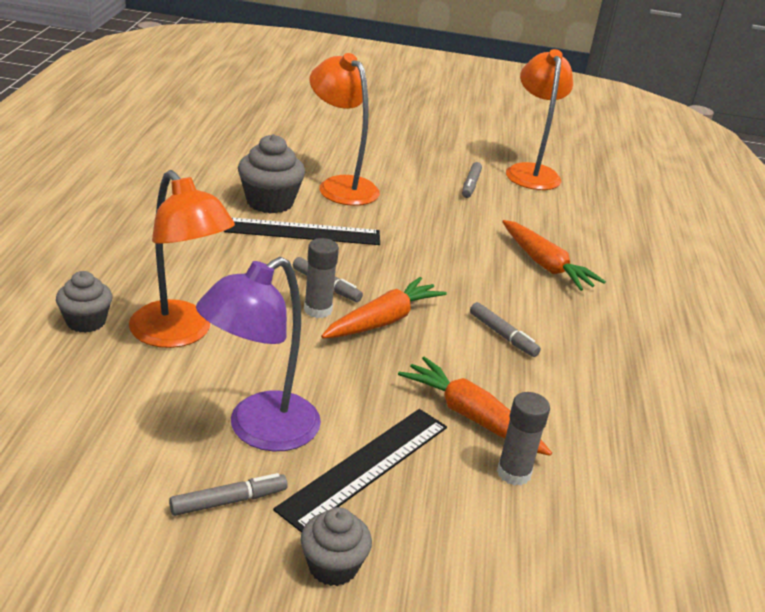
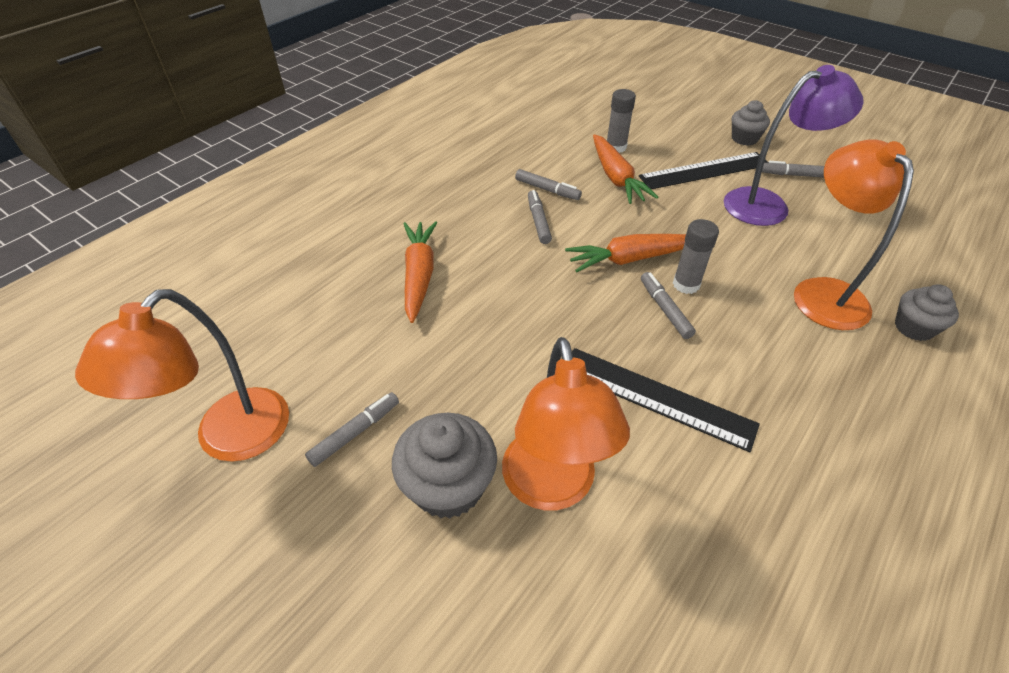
camera: 145 degrees left, 15 degrees up
(270, 202) = (678, 475): grey cupcake -> grey cupcake (448, 486)
(531, 375) = (547, 190): none -> grey marker

